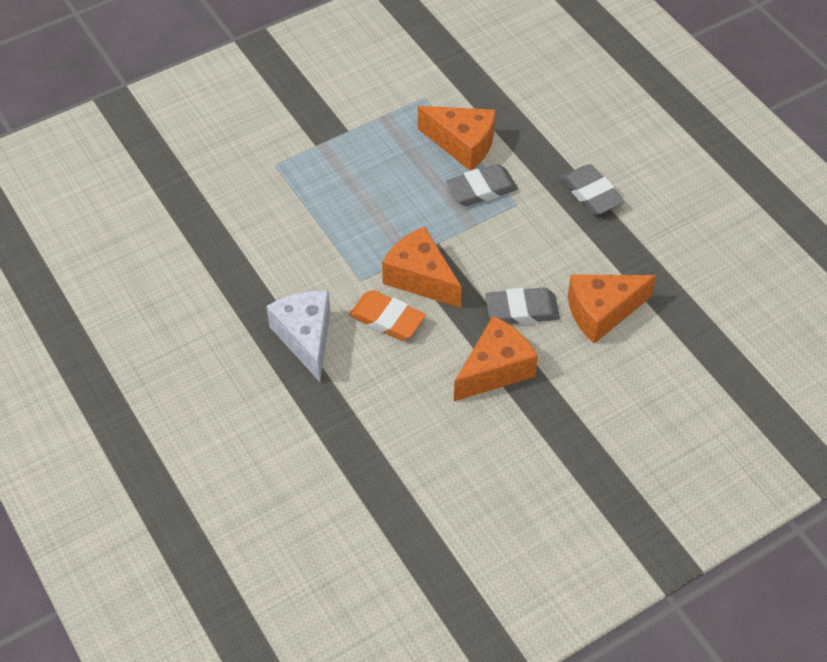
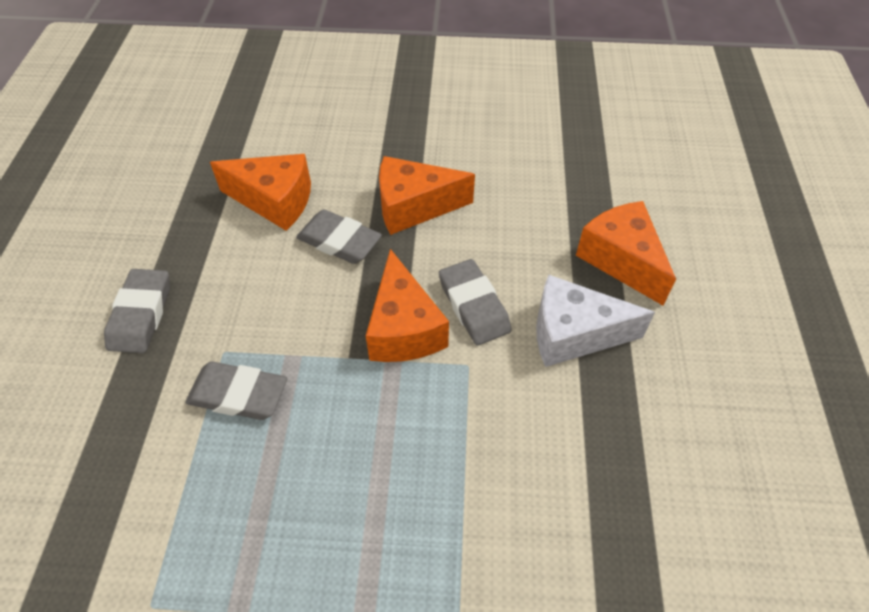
camera: 145 degrees left, 0 degrees up
(306, 338) = (573, 334): white cheese -> white cheese turned 75 degrees clockwise
(387, 319) = (473, 306): orange eraser -> grey eraser
(462, 144) = (191, 477): orange cheese -> orange cheese (621, 260)

